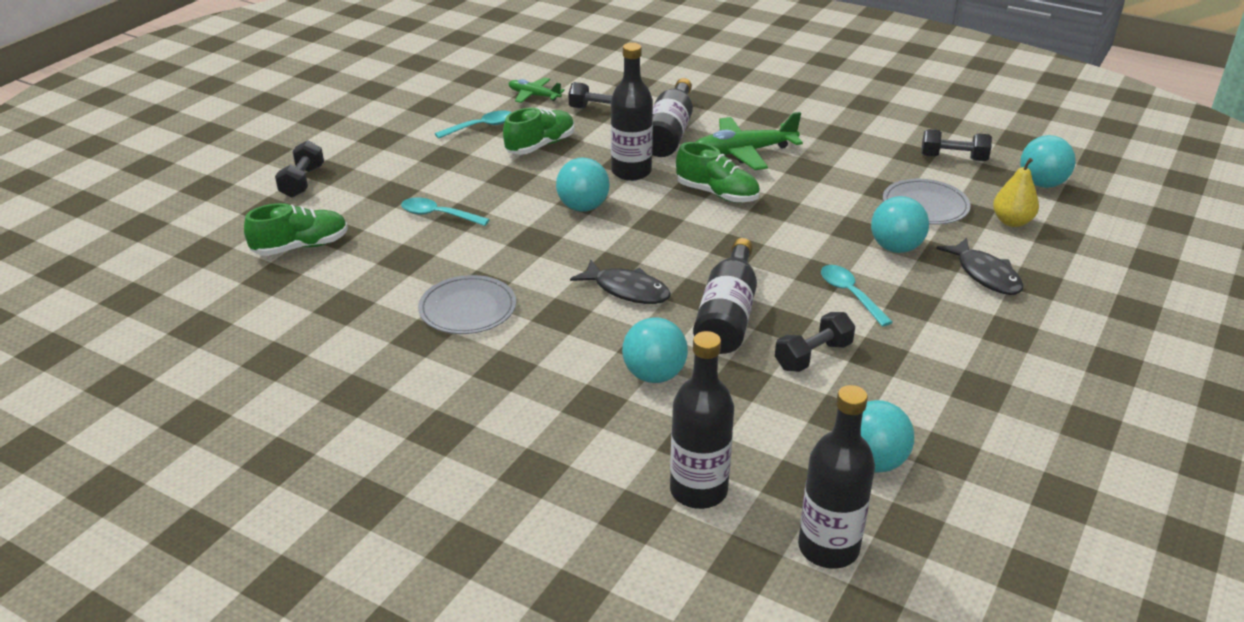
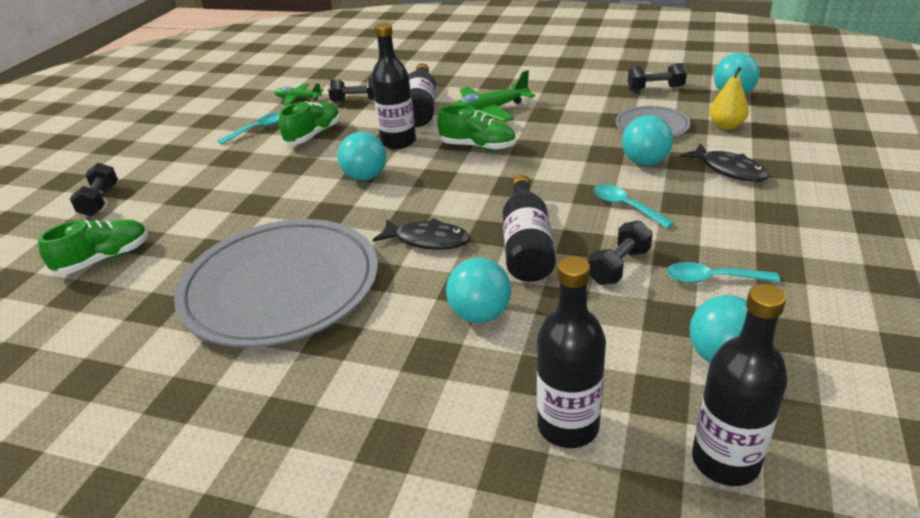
camera: 10 degrees left, 0 degrees up
(438, 215) = (234, 207): turquoise spoon -> turquoise spoon (712, 279)
(467, 309) = (281, 286): grey plate -> grey plate, size x2.08

